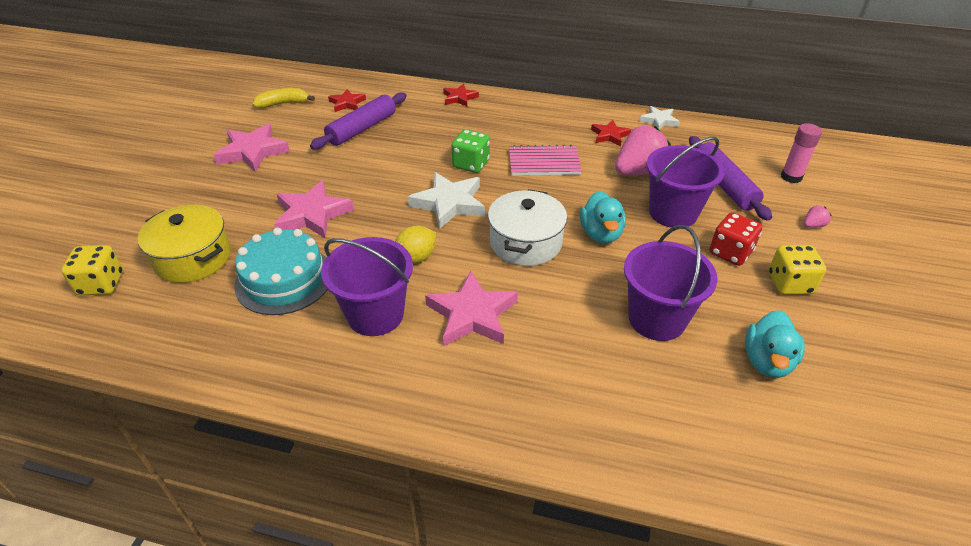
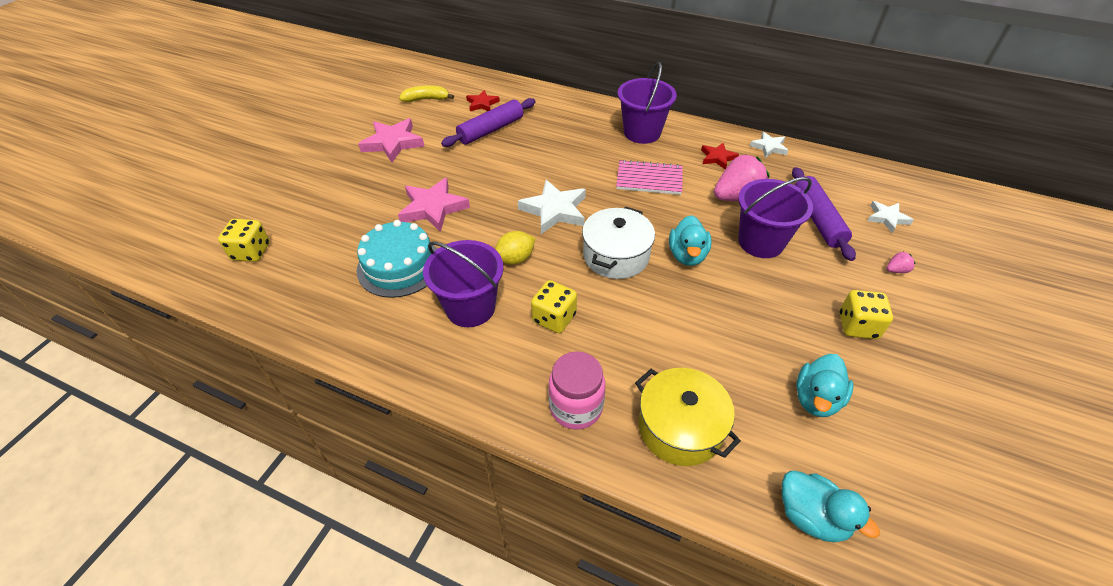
camera: 10 degrees right, 5 degrees up
(193, 258) = (327, 237): yellow pot -> yellow pot (680, 428)
(459, 98) = (584, 107): red star -> none
(471, 164) = (581, 174): green dice -> none
(472, 314) = (554, 318): pink star -> yellow dice
(516, 405) = (576, 407): none -> pink jar
(657, 319) = (721, 344): purple bucket -> purple bucket (642, 132)
(730, 252) = (807, 288): red dice -> none
(791, 177) = (887, 218): pink glue stick -> white star
(792, 482) = (811, 516): none -> turquoise duck

